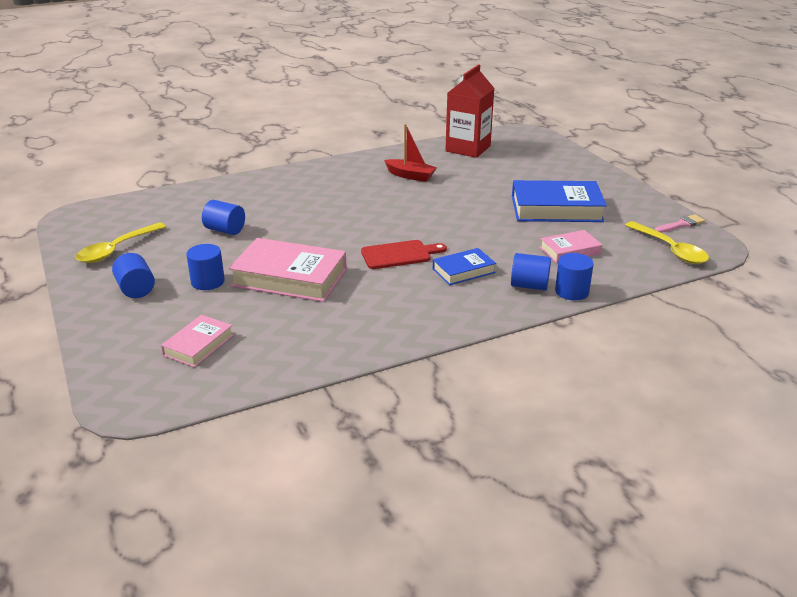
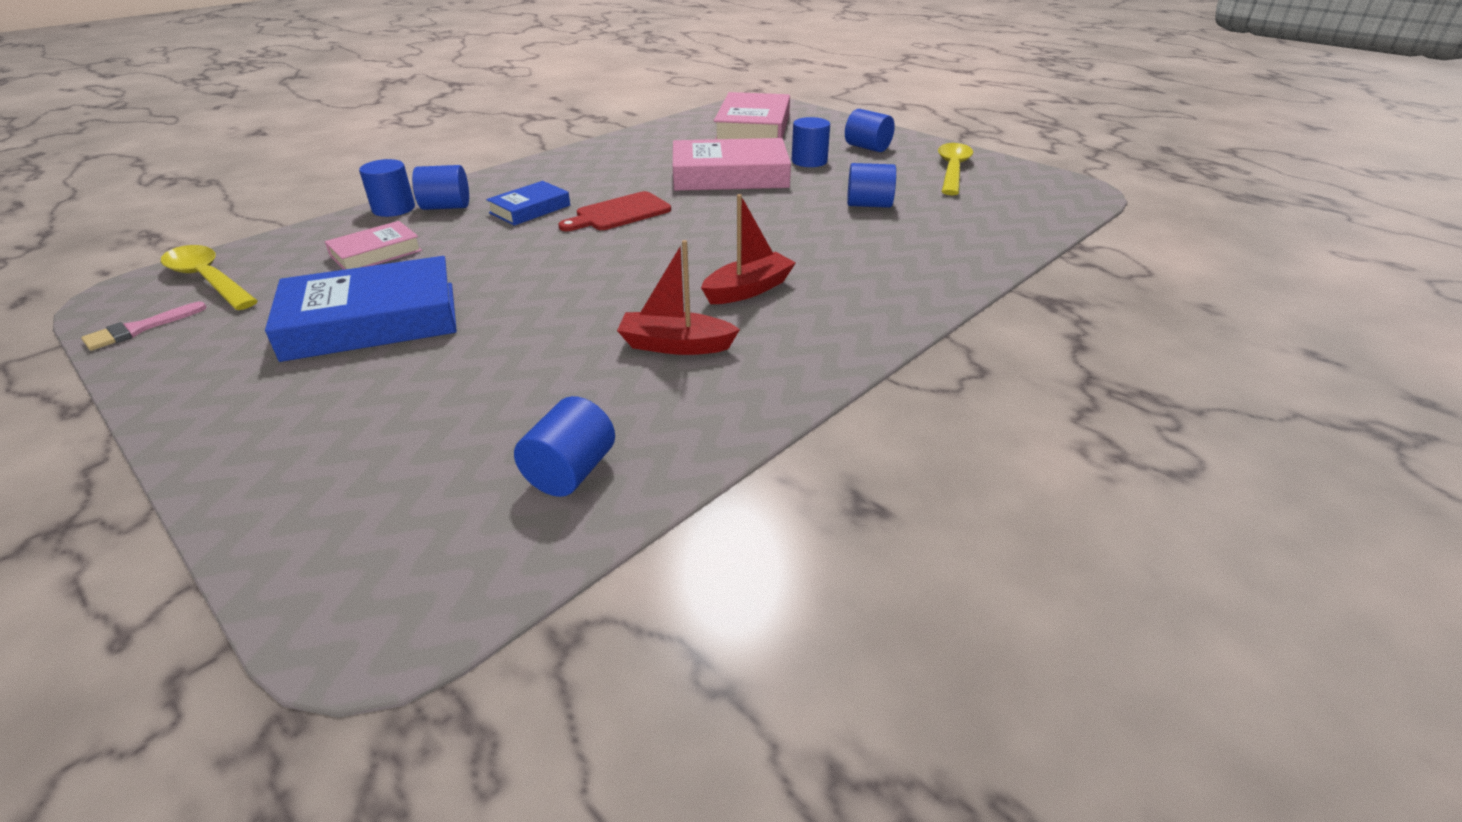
camera: 160 degrees right, 5 degrees up
(198, 345) = (753, 128): pink book -> pink book, size x1.83
(357, 192) = (748, 289): none -> red boat
(468, 149) = (570, 472): red carton -> blue cylinder

